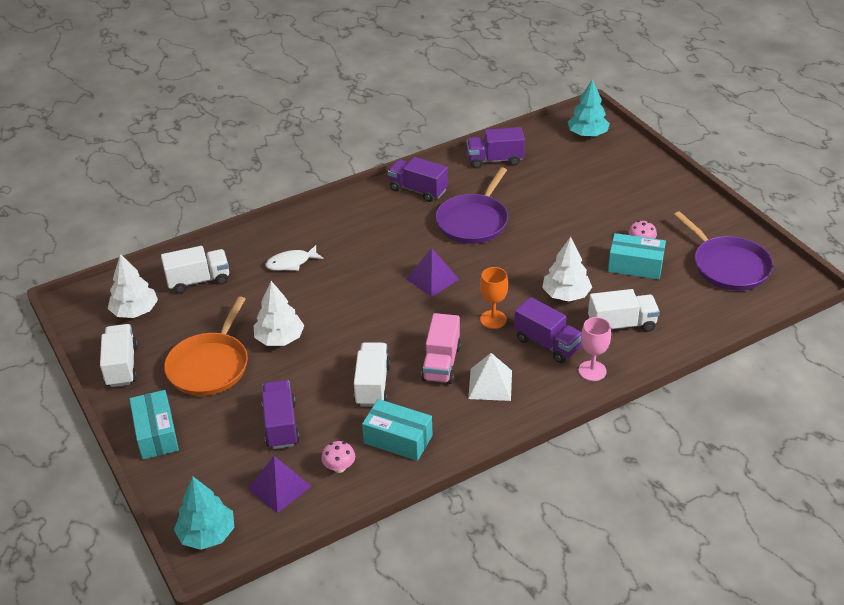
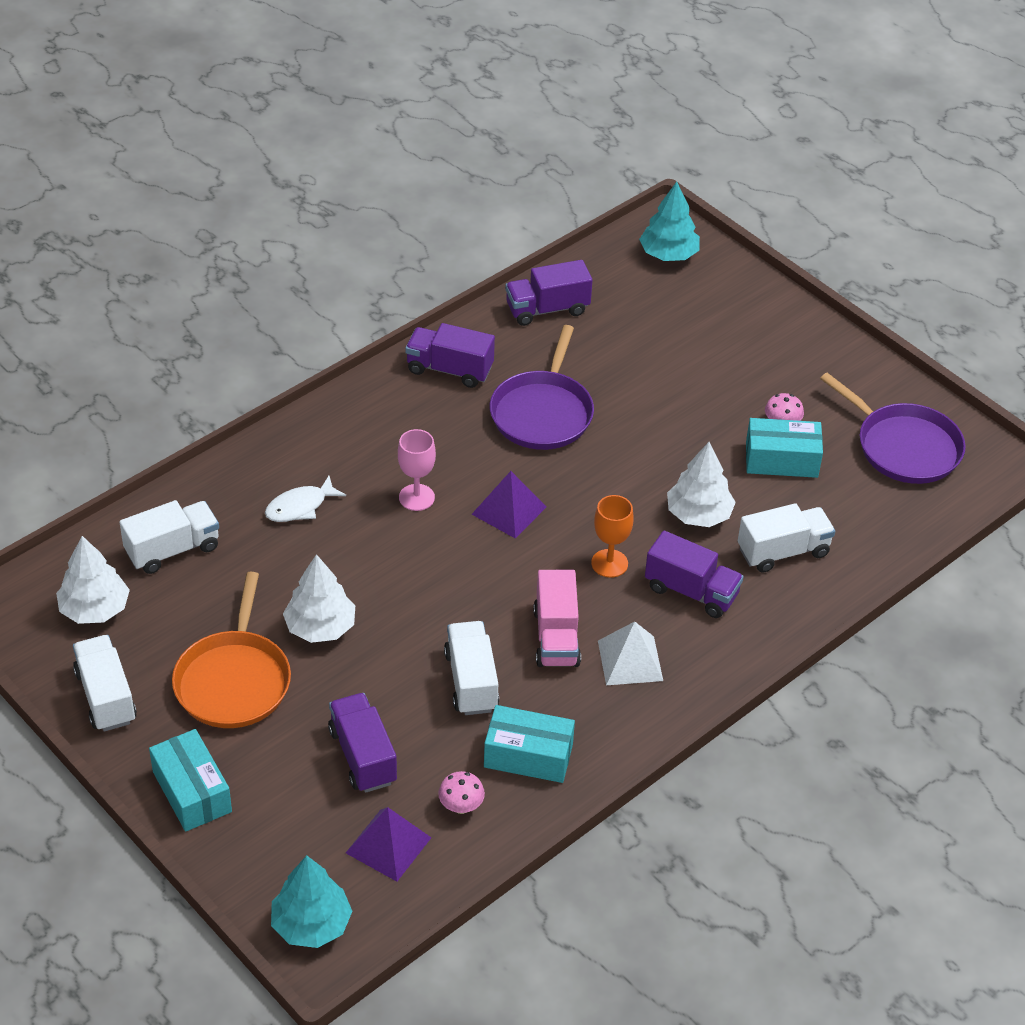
camera: 15 degrees left, 5 degrees up
(592, 371) = (760, 624): pink goblet -> pink goblet (416, 497)

